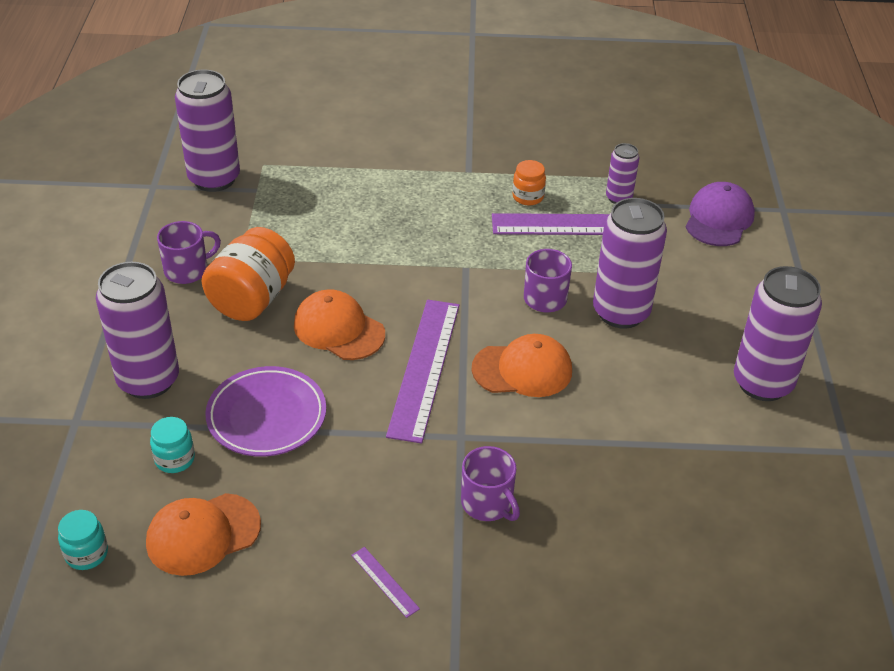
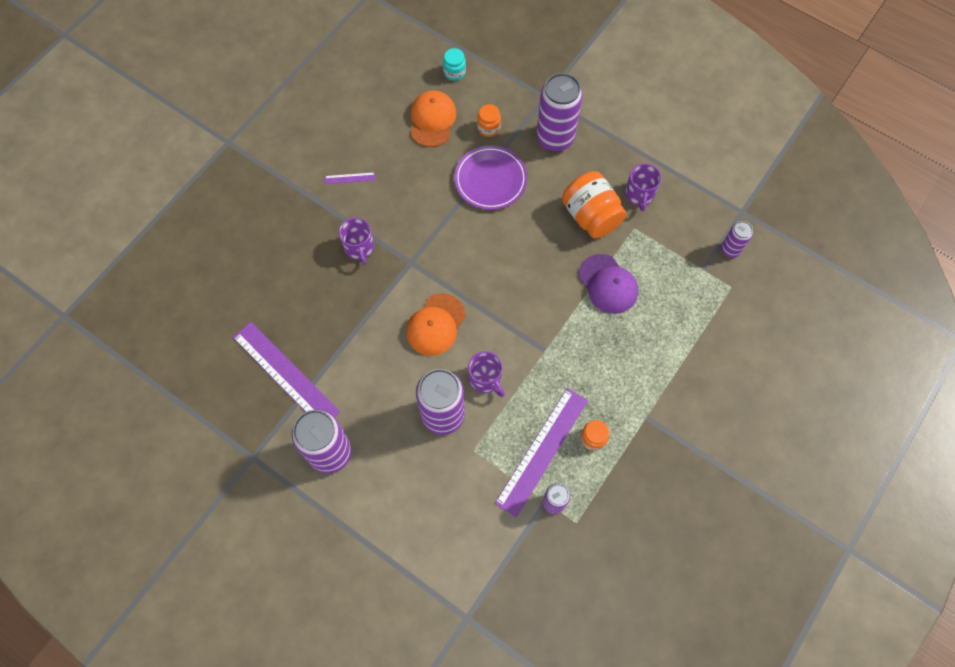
camera: 125 degrees right, 25 degrees up
(175, 459) = (488, 128): turquoise jar -> orange jar
(214, 179) = (730, 250): purple can -> purple can, size x0.52
(338, 329) = (534, 247): orange cap -> none
(424, 368) = (473, 274): purple ruler -> purple ruler (285, 374)
(487, 503) = (359, 248): purple mug -> purple mug turned 105 degrees counterclockwise
(719, 219) = (487, 558): purple cap -> purple cap (608, 284)

